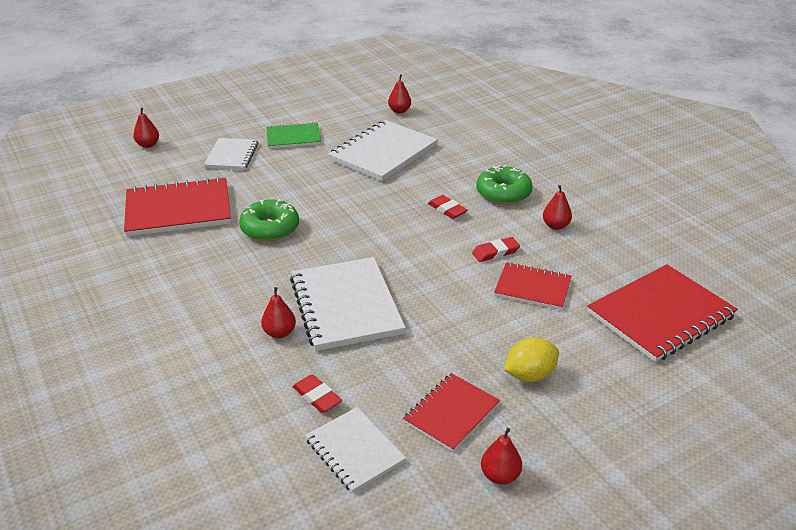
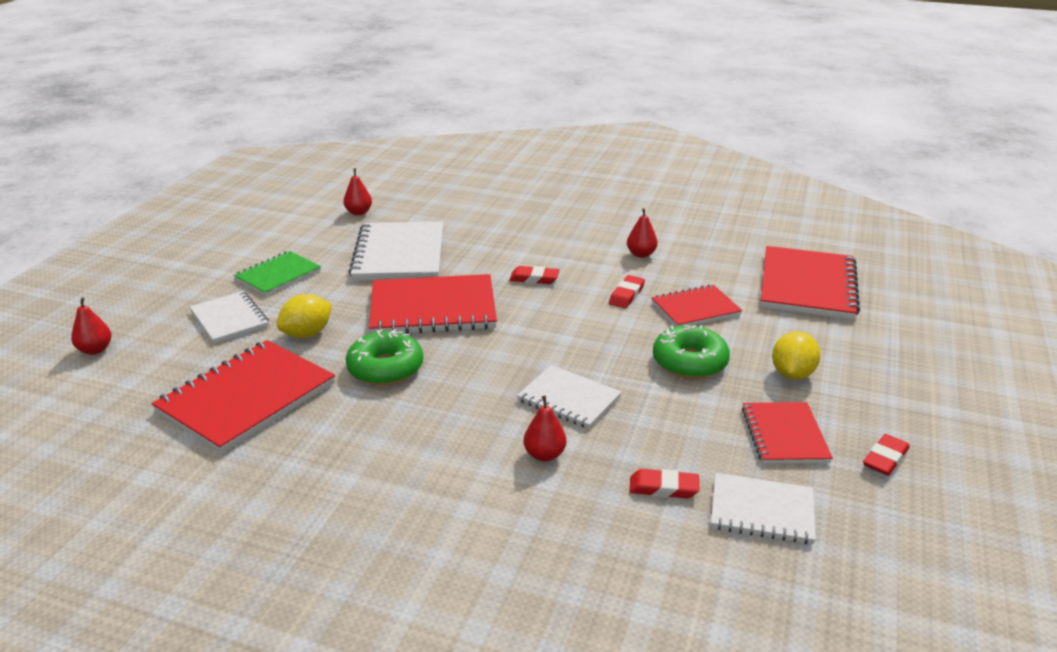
camera: 40 degrees left, 5 degrees down
(258, 184) = (307, 334): none -> yellow lemon
(346, 306) = (569, 399): white notebook -> white notebook, size x0.59
(351, 201) = (433, 308): none -> red notebook
(500, 476) = (885, 459): red pear -> red eraser
(503, 193) = (561, 246): green donut -> green donut (689, 362)

